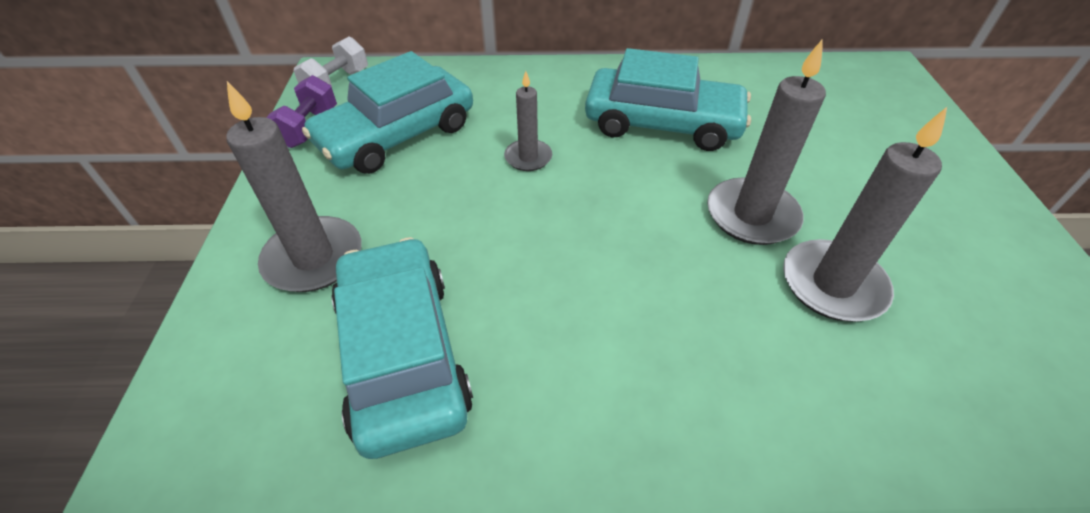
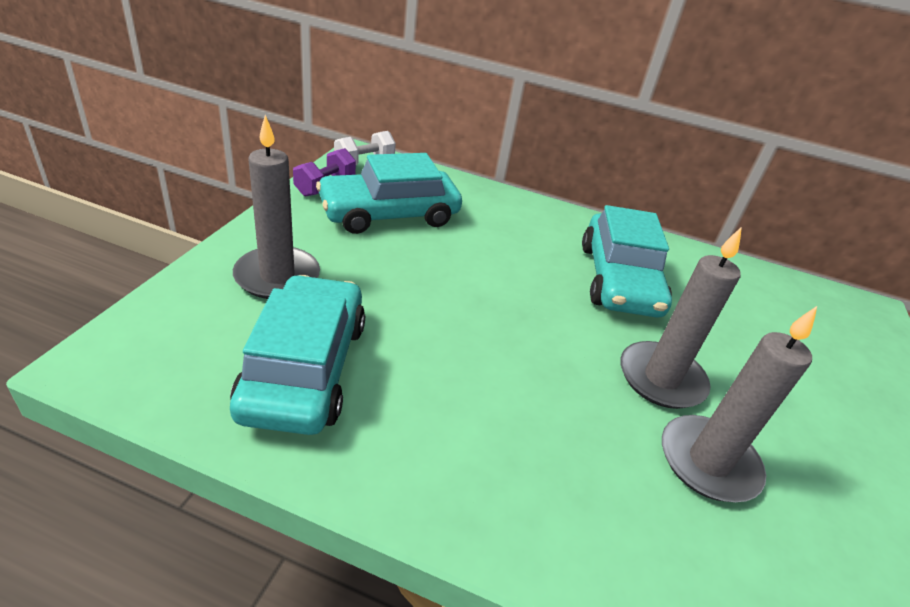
camera: 15 degrees right, 10 degrees down
(528, 157) = (486, 265): grey candle -> none
(662, 123) = (619, 279): turquoise car -> turquoise car turned 60 degrees clockwise

